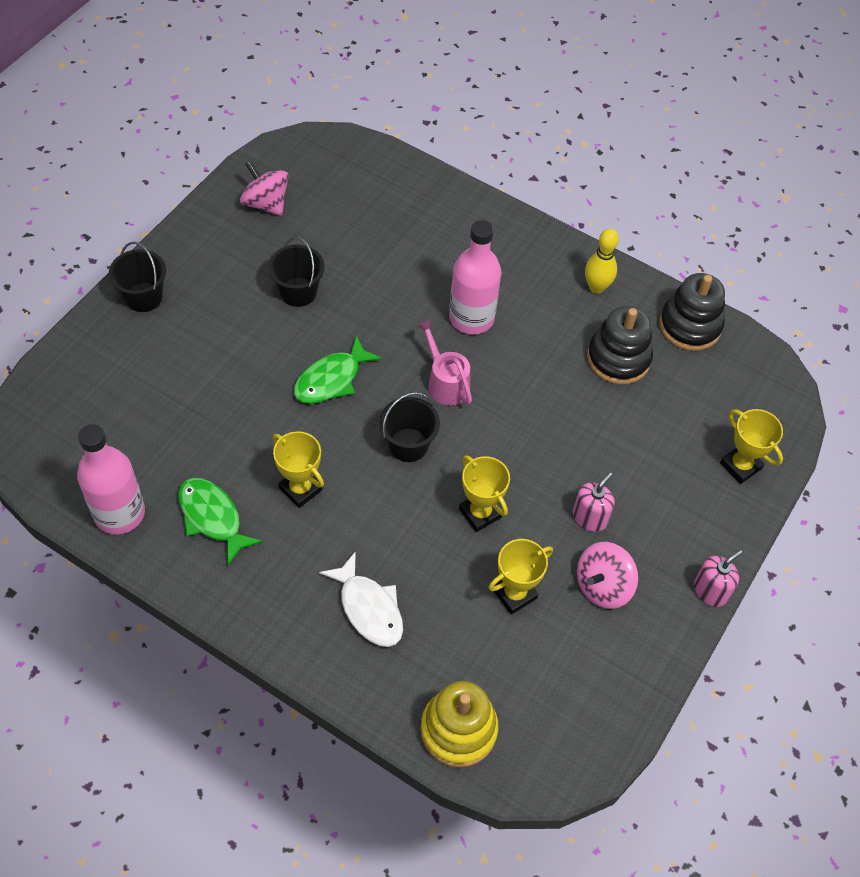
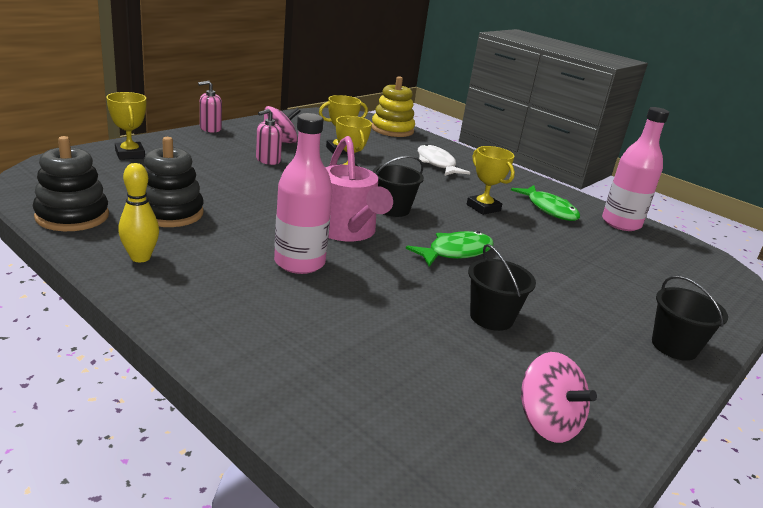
camera: 170 degrees left, 30 degrees down
(445, 382) = (347, 231): pink watering can -> pink watering can, size x1.59

